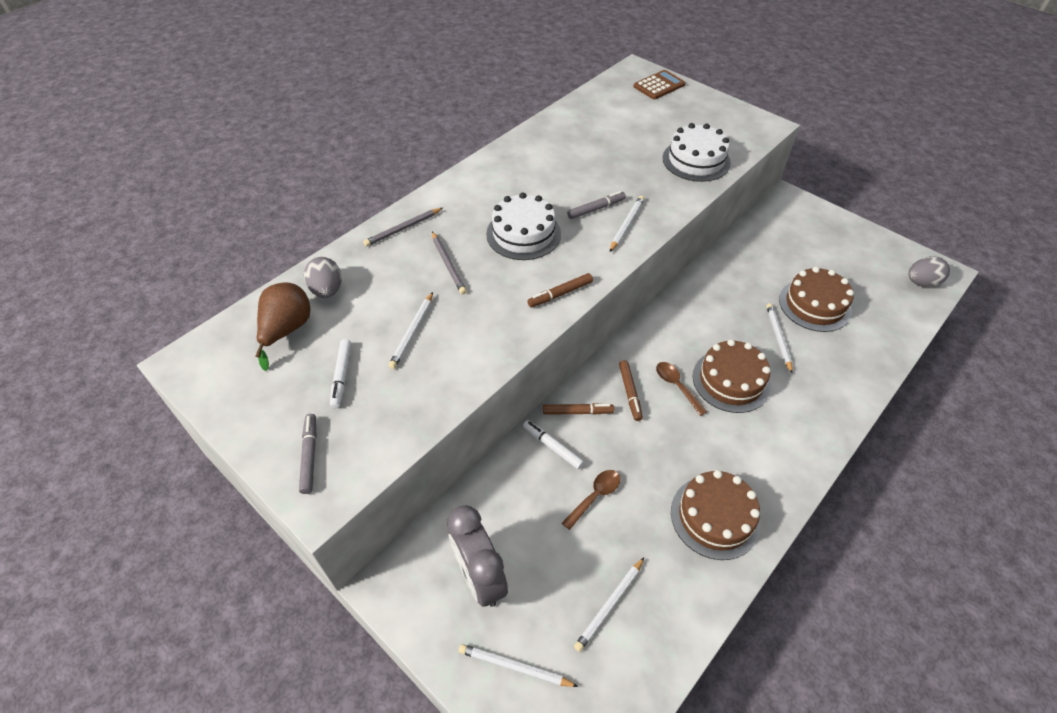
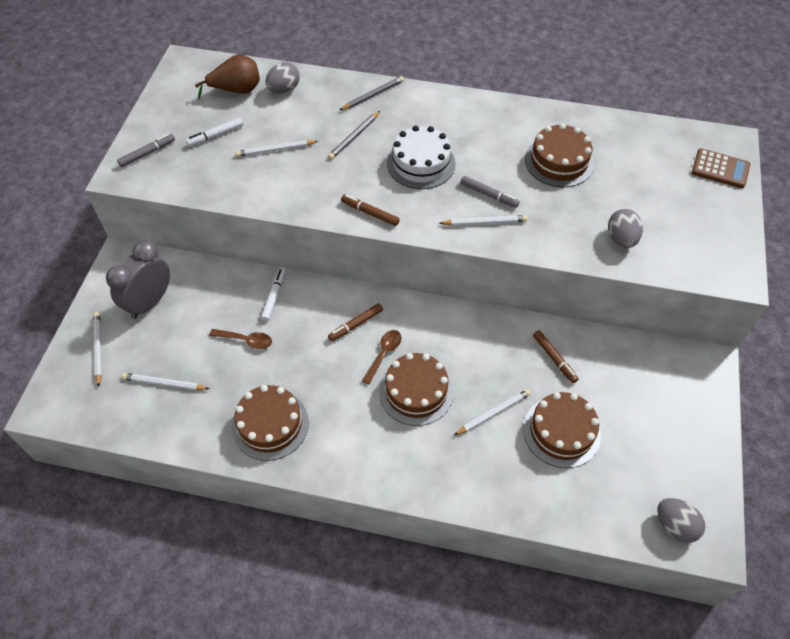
camera: 60 degrees right, 5 degrees up
(403, 228) = (373, 95): grey pencil -> grey pencil turned 120 degrees clockwise
(577, 412) = (315, 298): brown marker -> brown marker (554, 359)
(589, 155) = (559, 161): none -> brown cake
(696, 160) = (621, 239): white cake -> grey egg

